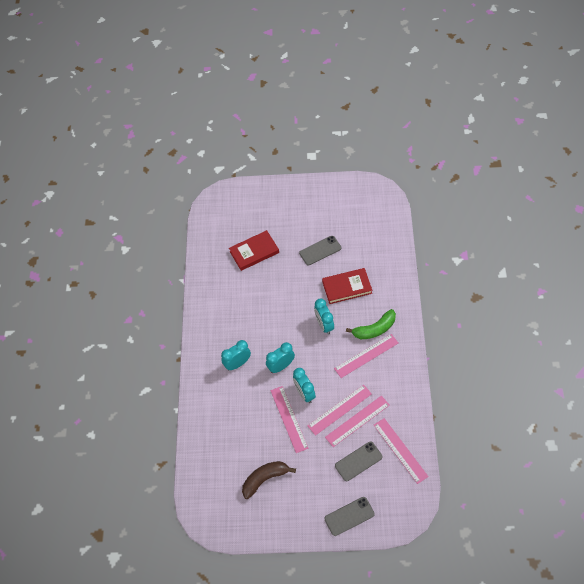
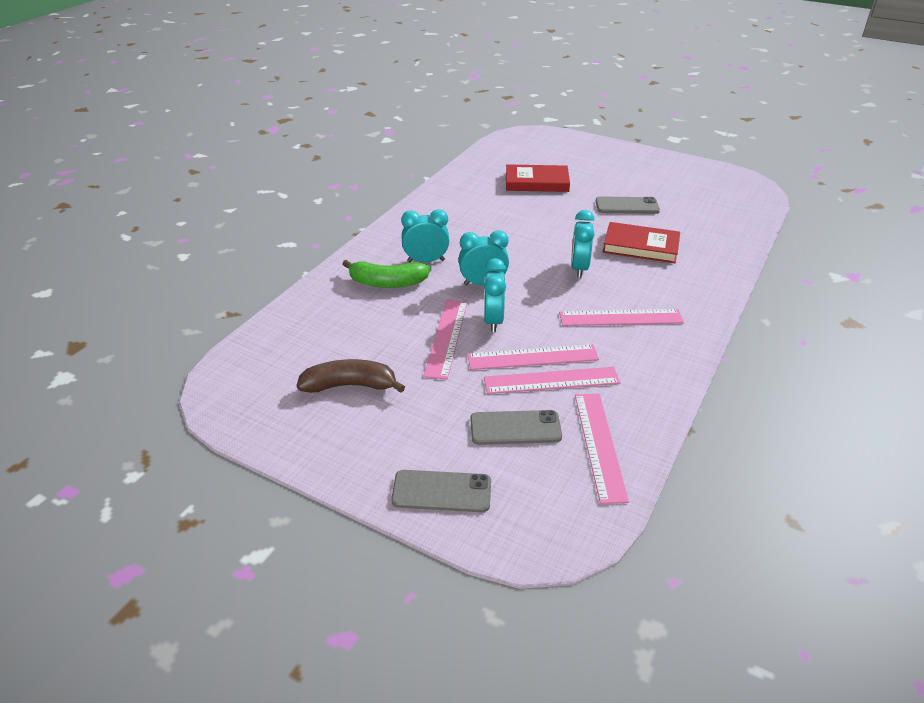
camera: 25 degrees right, 20 degrees down
(375, 329) = (654, 297): green banana -> green banana (387, 283)

